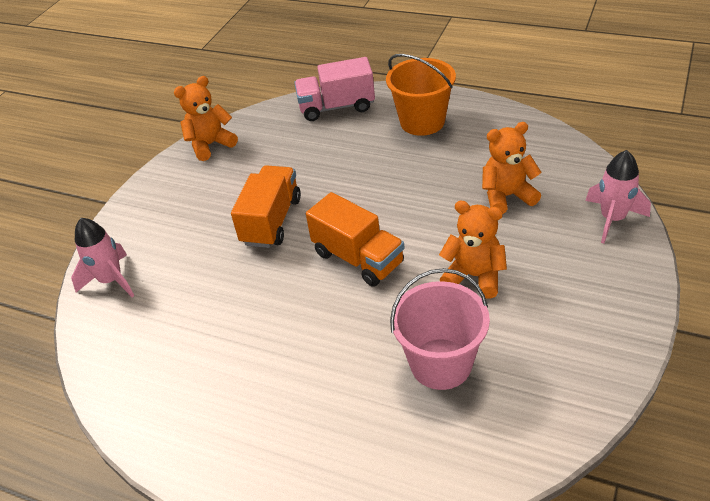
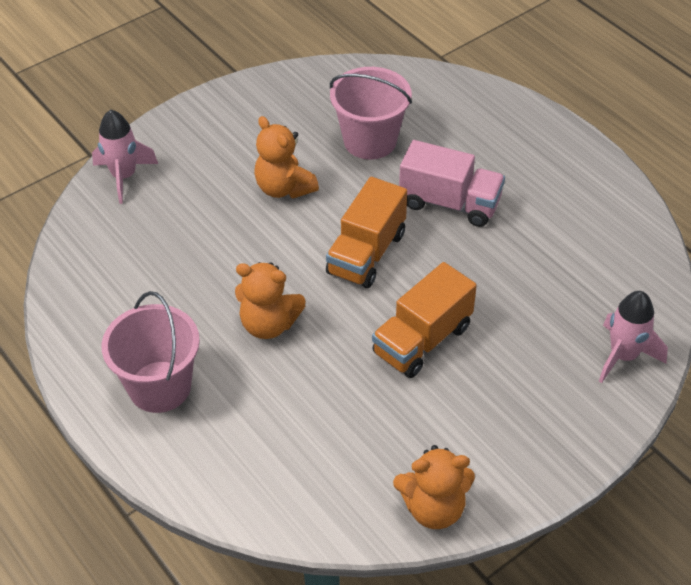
camera: 155 degrees left, 5 degrees up
(337, 107) = (232, 479): pink truck -> pink truck (450, 203)
(358, 258) = (366, 253): orange truck -> orange truck turned 135 degrees counterclockwise
(422, 122) = (159, 387): orange bucket -> pink bucket
(507, 196) = (179, 243): orange teddy bear -> orange teddy bear (269, 324)

